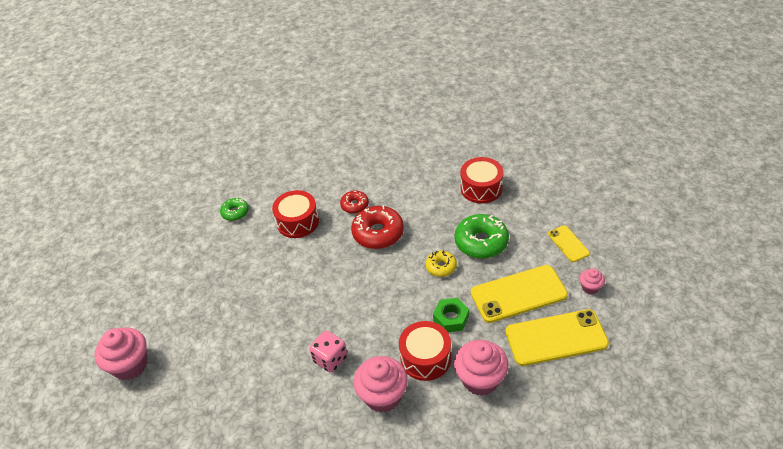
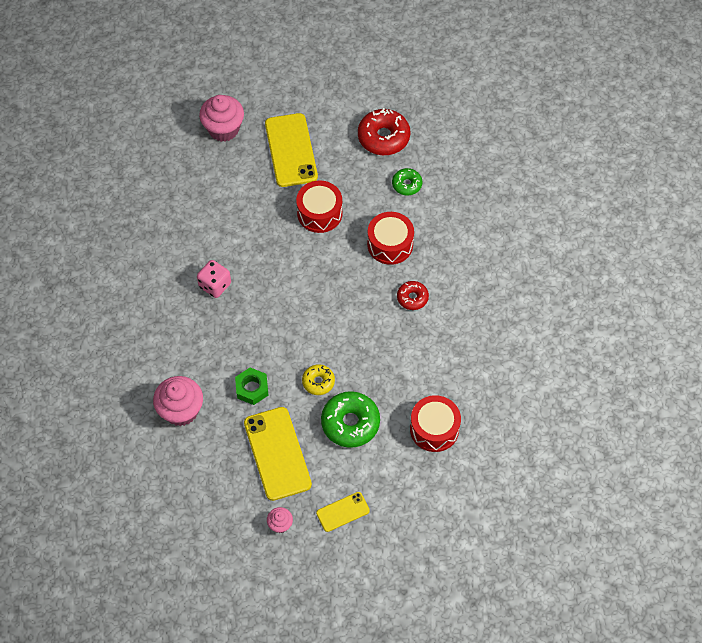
camera: 85 degrees right, 15 degrees up
(378, 233) = (369, 322): red donut -> red donut (383, 137)
(383, 396) = (172, 329): pink cupcake -> none
(425, 358) = (208, 365): red drum -> red drum (319, 213)
(556, 337) = (221, 482): yellow phone -> yellow phone (291, 150)

